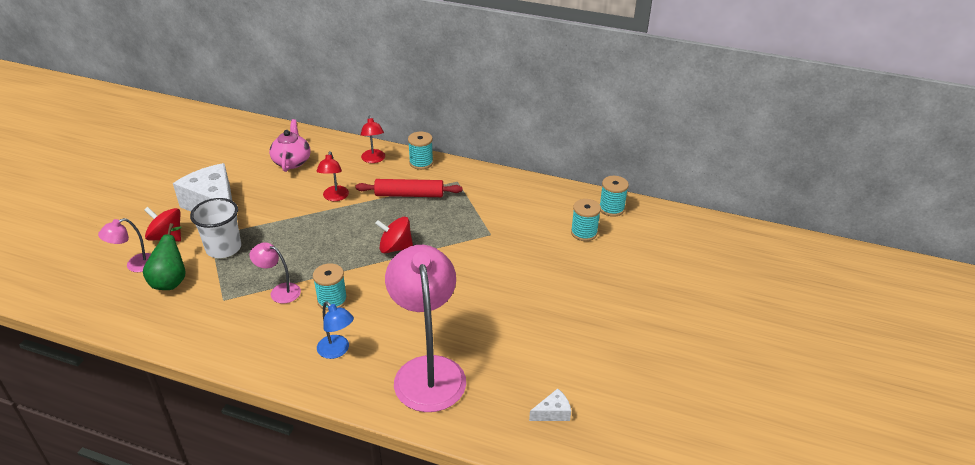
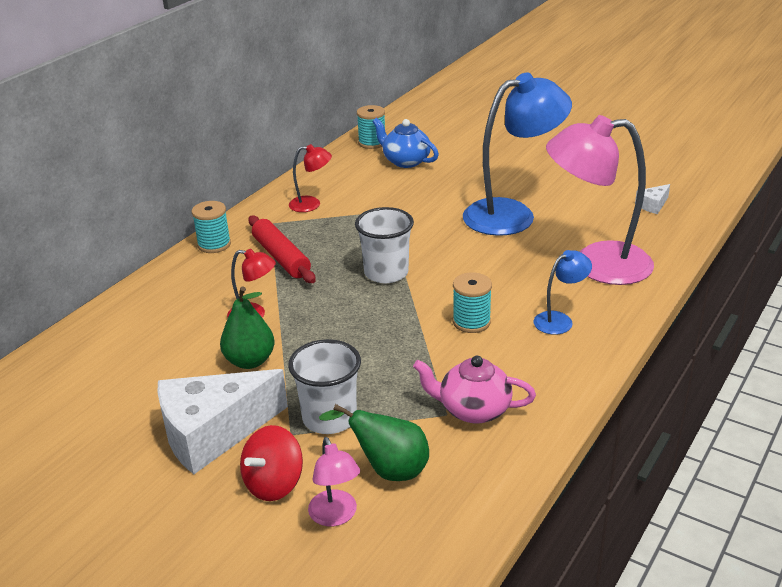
camera: 75 degrees left, 5 degrees down
(279, 291) = (443, 363): pink lamp -> none
(284, 205) = (250, 361): none -> green pear
(292, 161) = (135, 353): pink teapot -> pink teapot (473, 410)
(374, 159) = (181, 280): red lamp -> red lamp (311, 204)
(395, 248) = (386, 273): red spinning top -> white cup
(409, 194) = (281, 257): red rolling pin -> red rolling pin turned 45 degrees counterclockwise
(505, 309) = (512, 214): none -> blue lamp
(553, 413) = (652, 205): white cheese -> white cheese turned 120 degrees counterclockwise
(584, 233) = (405, 161): turquoise spool -> blue teapot

